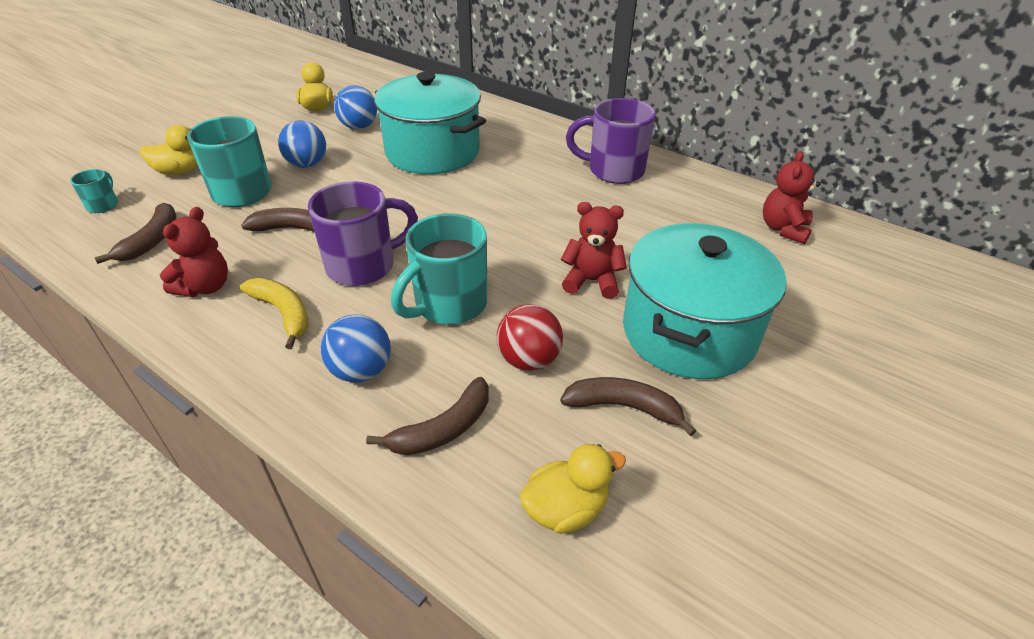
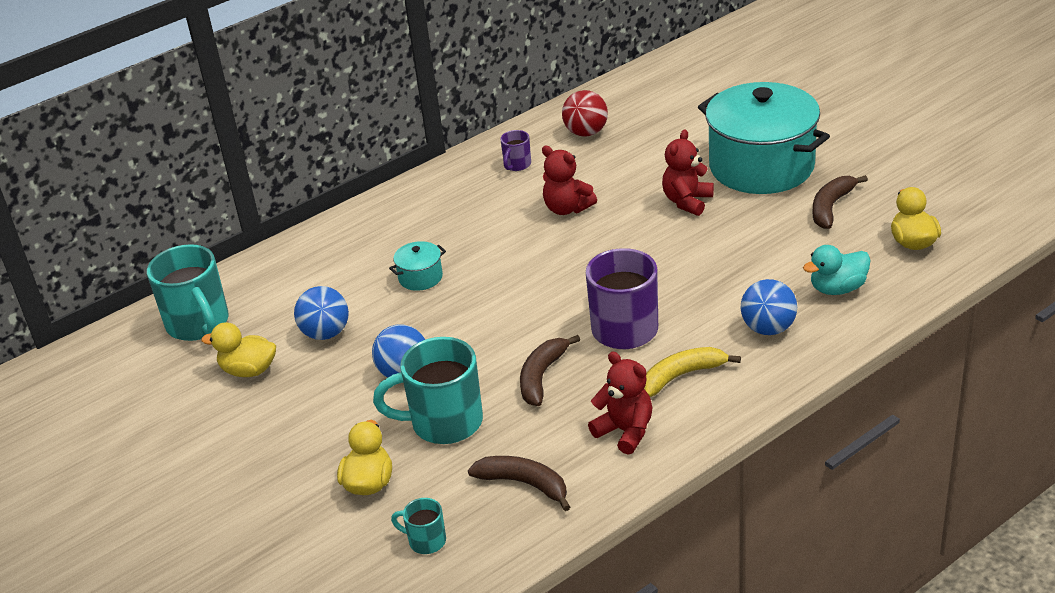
camera: 70 degrees left, 5 degrees down
(432, 152) = (420, 277): turquoise pot -> turquoise pot, size x0.40
(443, 429) = (837, 288): brown banana -> turquoise duck
(448, 305) = (697, 279): turquoise mug -> turquoise mug (199, 324)
(529, 360) = (774, 243): red ball -> red ball (586, 132)
(613, 171) = (517, 165): purple mug -> purple mug, size x0.48
(783, 229) = (648, 97): red teddy bear -> red teddy bear (567, 208)

